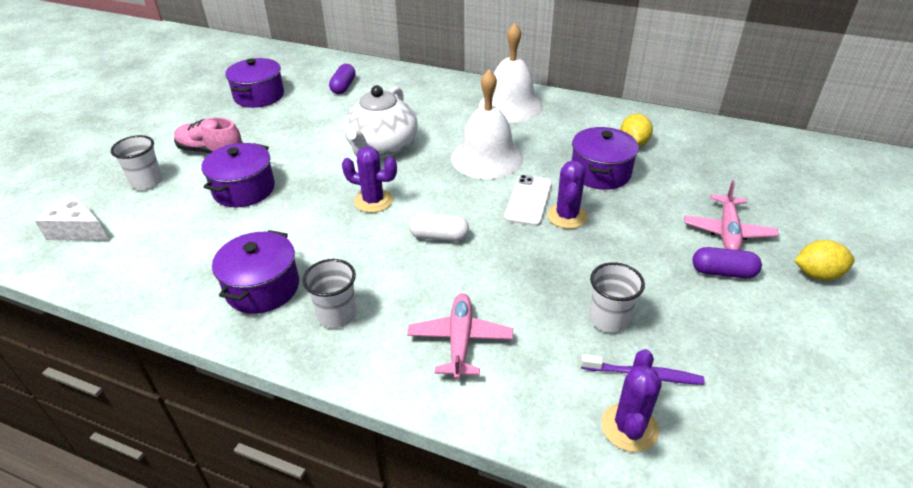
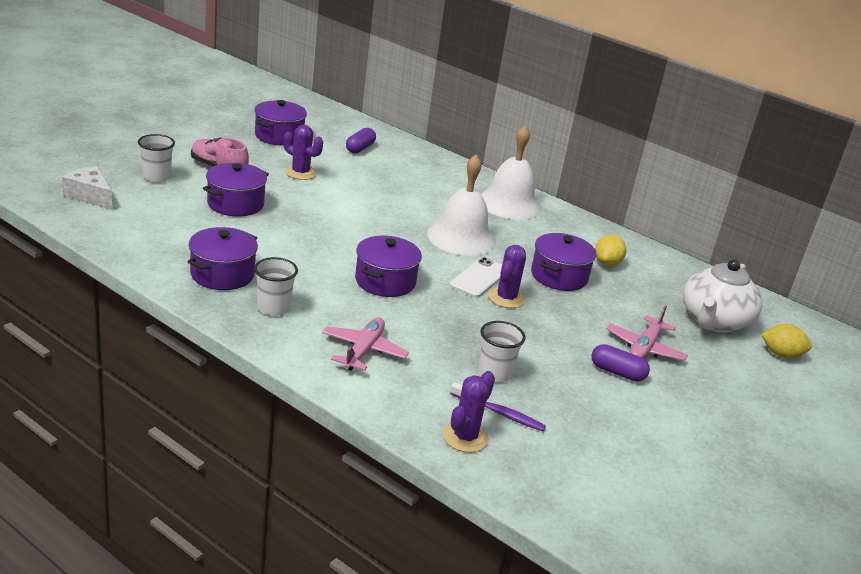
camera: 10 degrees right, 10 degrees down
(373, 201) = (342, 241): purple cactus -> purple cactus (300, 173)
(382, 147) = (370, 205): white teapot -> white teapot (714, 321)
(439, 237) = (385, 281): white capsule -> purple pot
(817, 274) = (701, 397): yellow lemon -> yellow lemon (781, 355)

